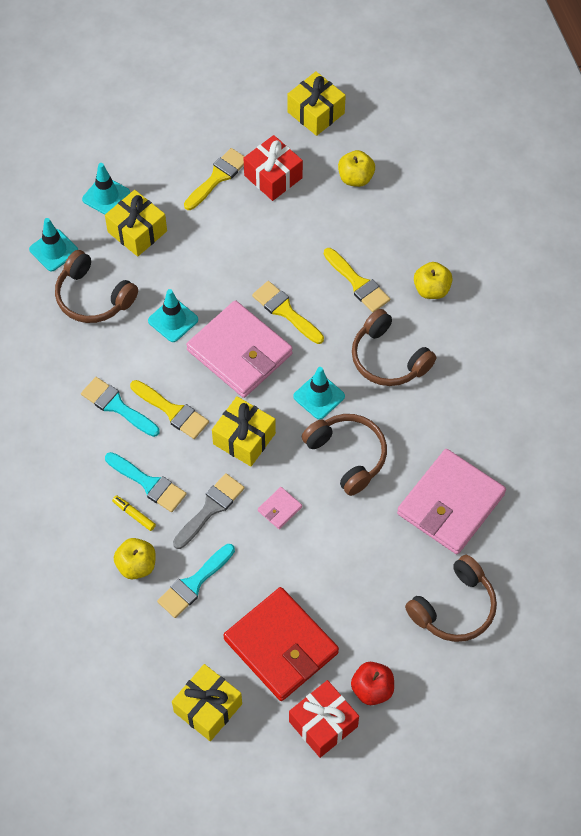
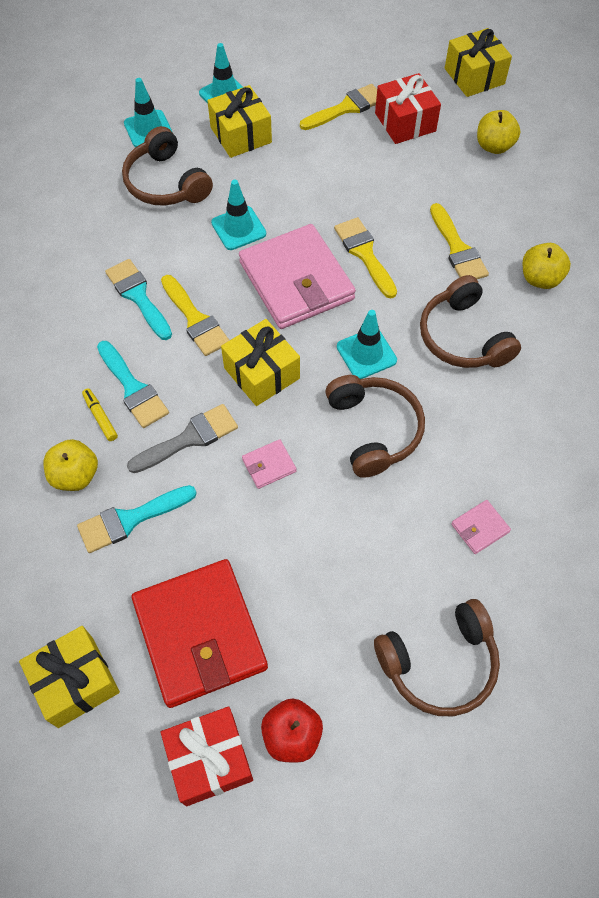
camera: 20 degrees right, 0 degrees up
(450, 504) = (480, 528): pink wallet -> pink wallet, size x0.40

